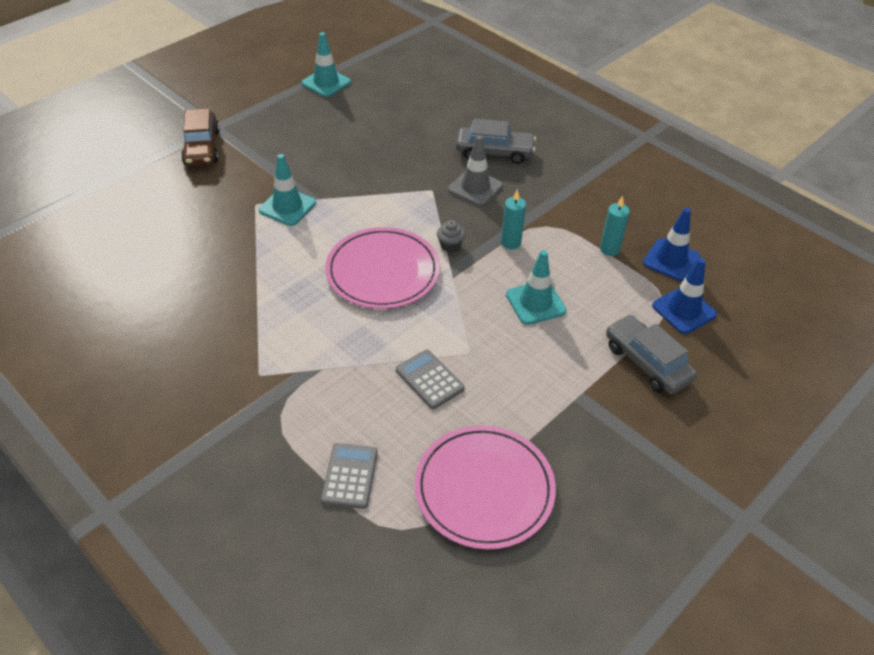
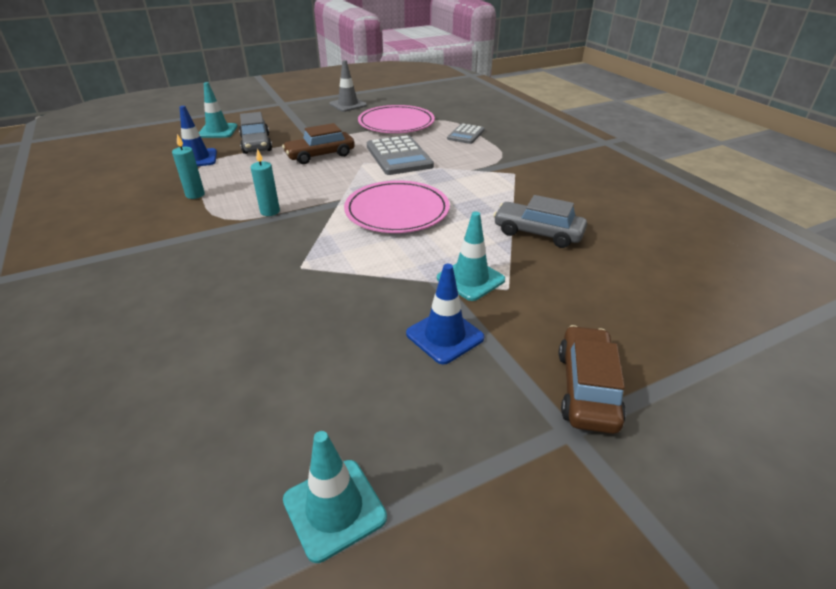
camera: 160 degrees left, 10 degrees down
(429, 379) = (399, 156): grey calculator -> grey calculator, size x1.70
(450, 245) = (324, 218): grey cupcake -> none
(475, 187) = (252, 261): grey traffic cone -> grey traffic cone (348, 105)
(494, 152) = (187, 296): grey car -> grey car (537, 233)
(535, 303) = (292, 176): turquoise traffic cone -> turquoise traffic cone (218, 131)
(537, 356) = (320, 155): none -> brown car
(671, 260) = (160, 182): blue traffic cone -> blue traffic cone (444, 336)

